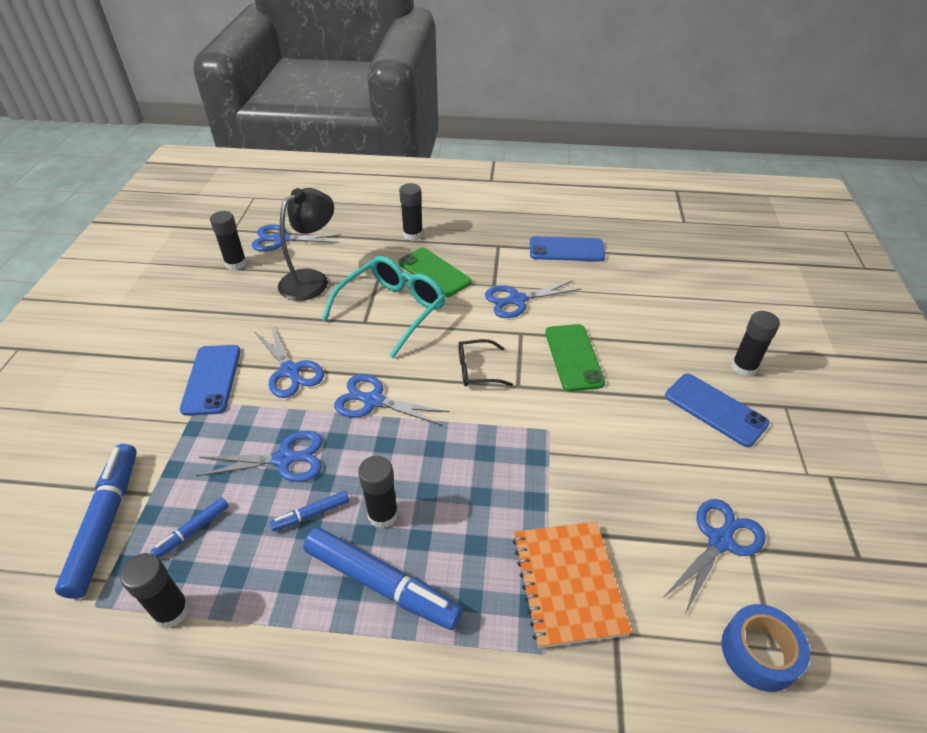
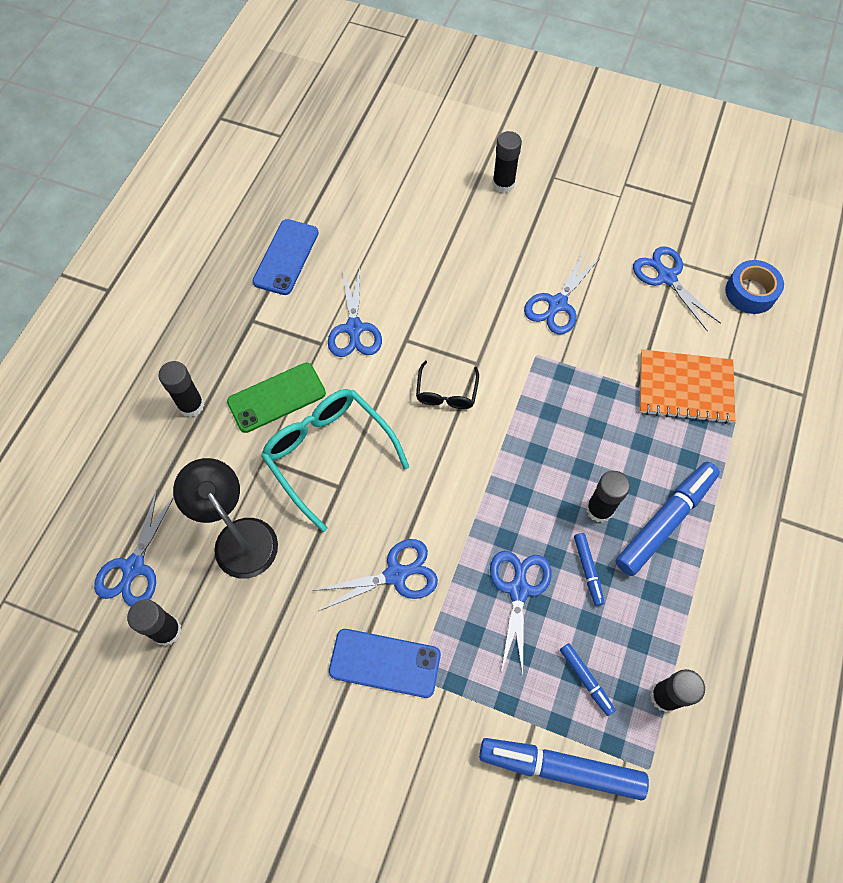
camera: 75 degrees left, 20 degrees up
(373, 401) = (463, 496): blue scissors -> blue scissors (557, 304)
(573, 357) = (453, 306): green phone -> none
(715, 409) = (544, 225): blue phone -> none

